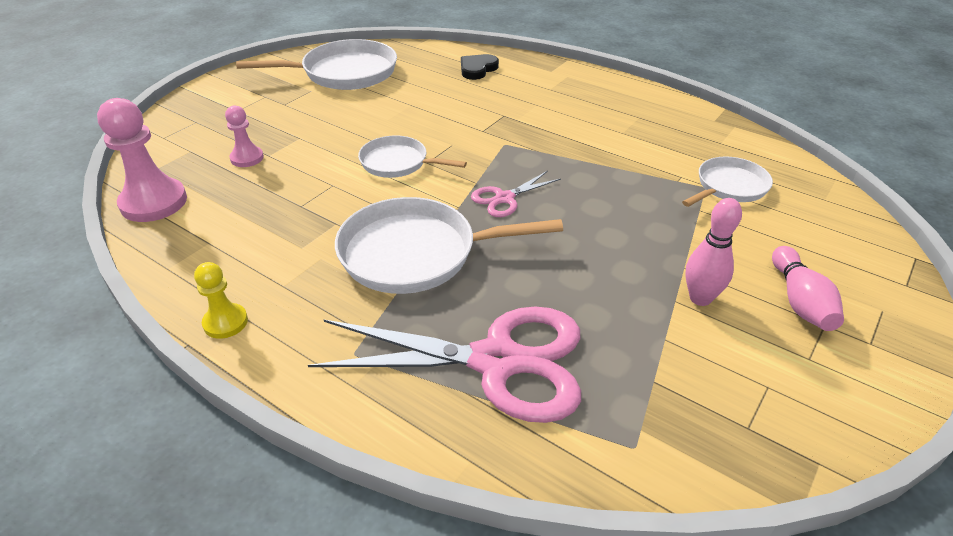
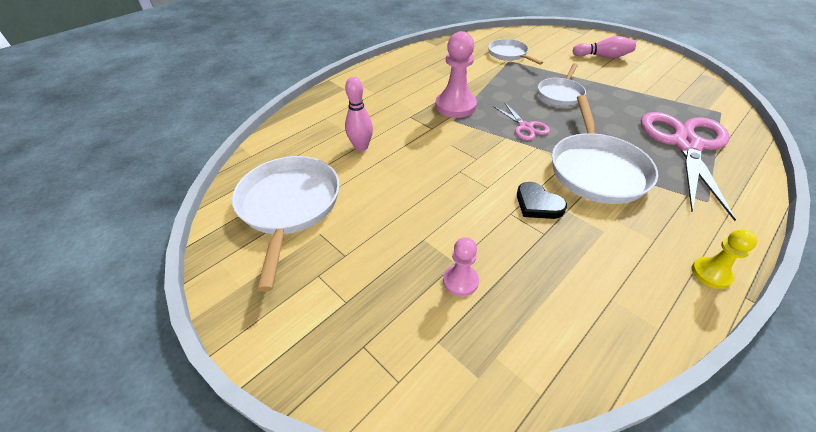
camera: 80 degrees left, 5 degrees up
(154, 202) = (551, 364): pink pawn -> pink pawn (455, 106)
(398, 163) = (476, 174): white pan -> white pan (560, 94)
(477, 69) = (324, 122): black heart -> black heart (537, 204)
(700, 298) = (609, 79): pink bowling pin -> pink bowling pin (361, 147)

